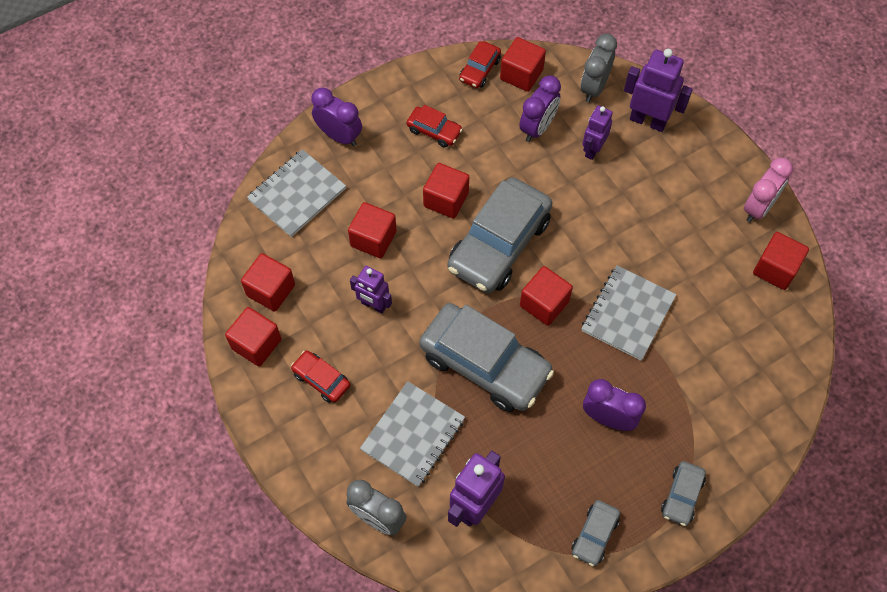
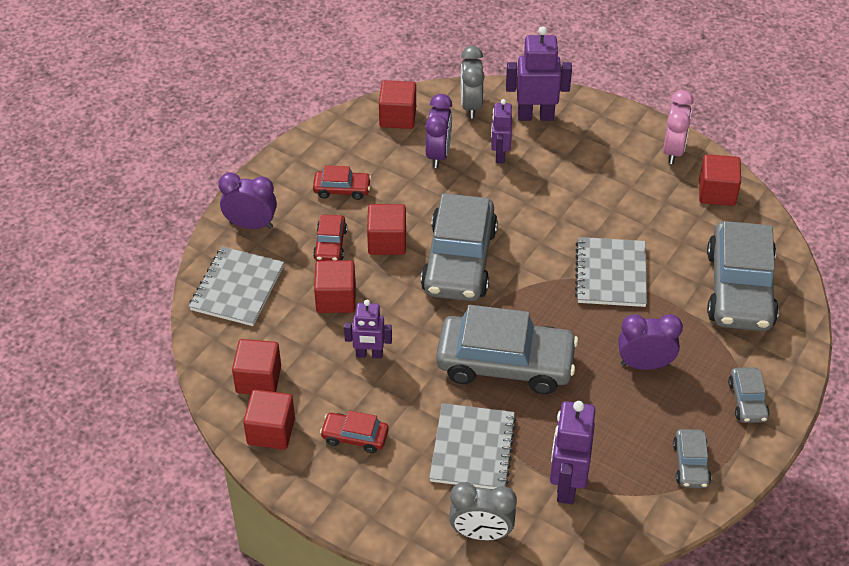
camera: 25 degrees left, 15 degrees down
(480, 70) = (356, 126): red car -> red car (330, 244)
(544, 304) = (530, 293): red cube -> none
(740, 379) = (740, 289): none -> grey car

